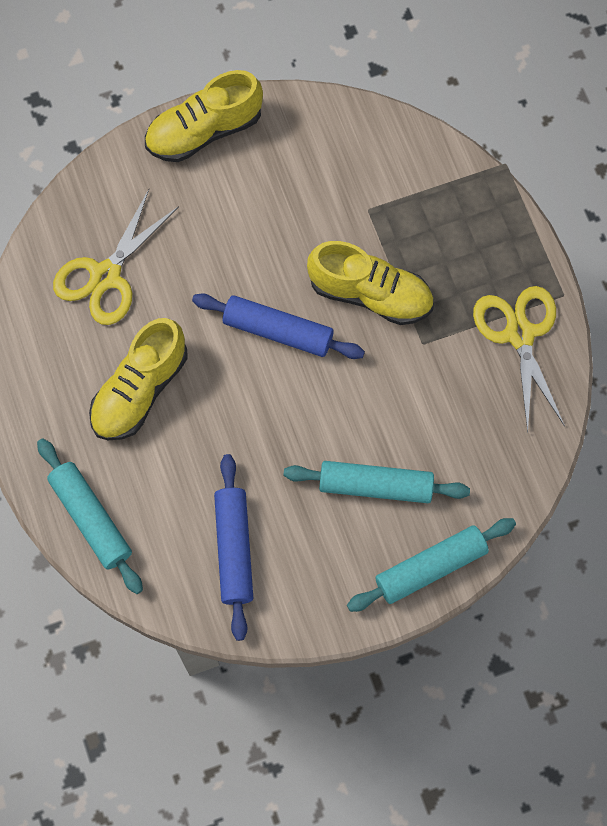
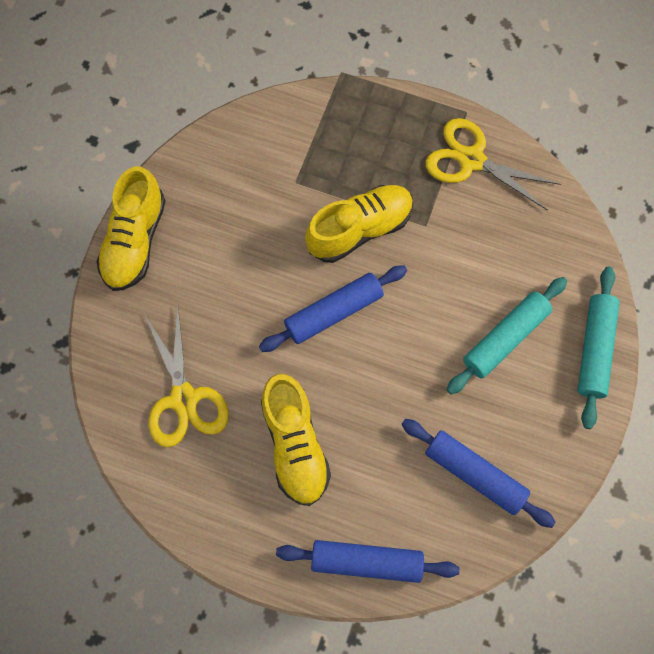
camera: 50 degrees left, 0 degrees up
(91, 518) = (366, 561): turquoise rolling pin -> blue rolling pin

